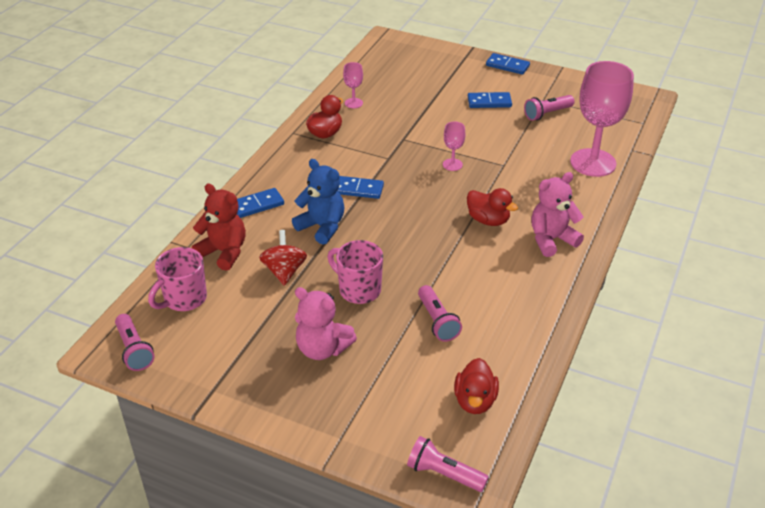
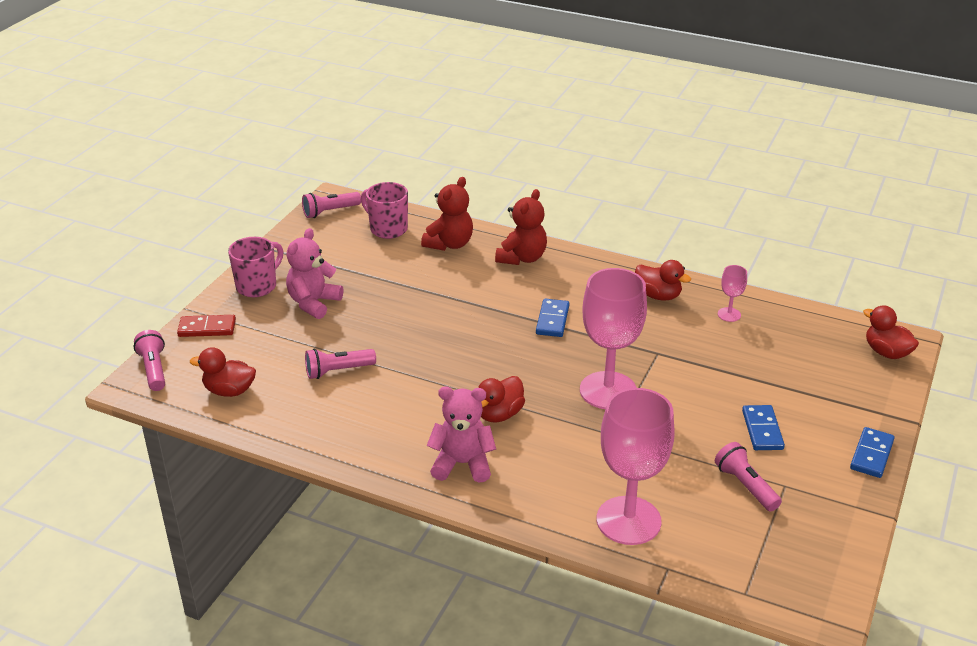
camera: 90 degrees right, 5 degrees down
(257, 205) = (522, 258): blue domino -> red teddy bear
(284, 271) = (420, 278): red spinning top -> none
(322, 227) = (487, 298): blue teddy bear -> none
(358, 290) = (389, 322): pink mug -> pink mug (257, 286)
(366, 436) = (207, 328): none -> red domino
(400, 47) = (886, 352): none -> red duck
(444, 474) = (154, 369): pink flashlight -> pink flashlight turned 45 degrees counterclockwise
(452, 164) = (608, 390): pink goblet -> pink goblet, size x2.28
(551, 240) = (462, 464): pink teddy bear -> pink teddy bear turned 60 degrees counterclockwise

